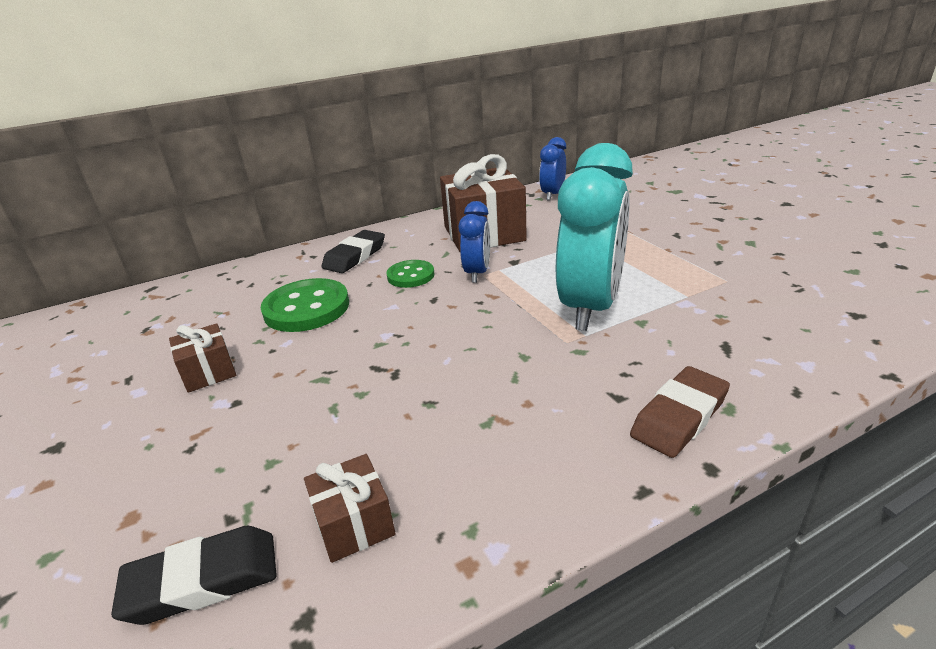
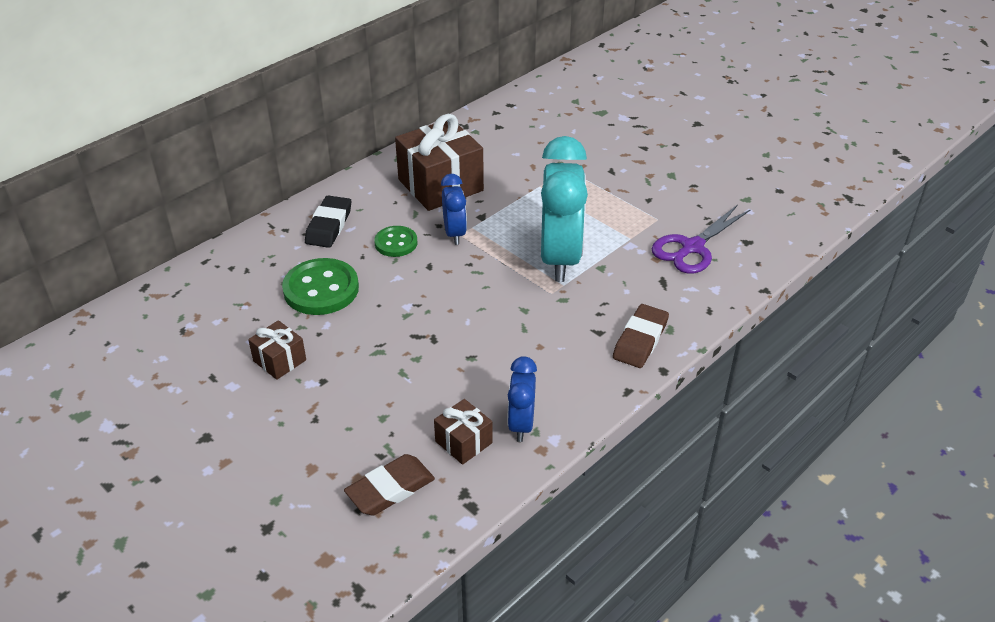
camera: 20 degrees left, 10 degrees up
(202, 581) = (390, 489): black eraser -> brown eraser
(552, 195) = (487, 126): blue clock -> blue clock (521, 424)
(773, 313) = (692, 247): none -> purple scissors

